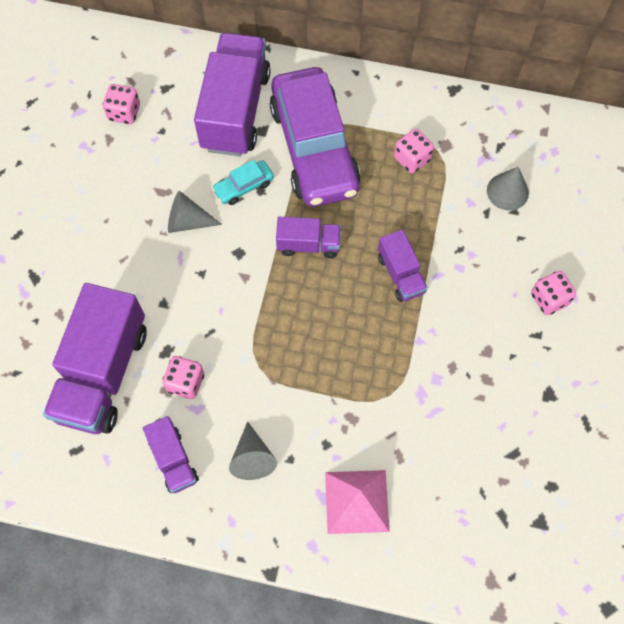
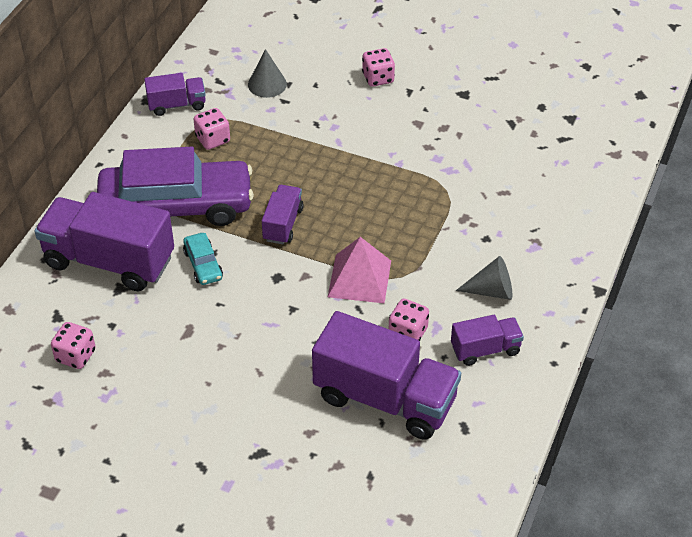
camera: 80 degrees left, 20 degrees down
(187, 221) = (230, 314): grey cone -> none
(357, 501) = (540, 225): pink pyramid -> pink pyramid (359, 278)
(400, 274) = (331, 165): purple truck -> purple truck (177, 105)

